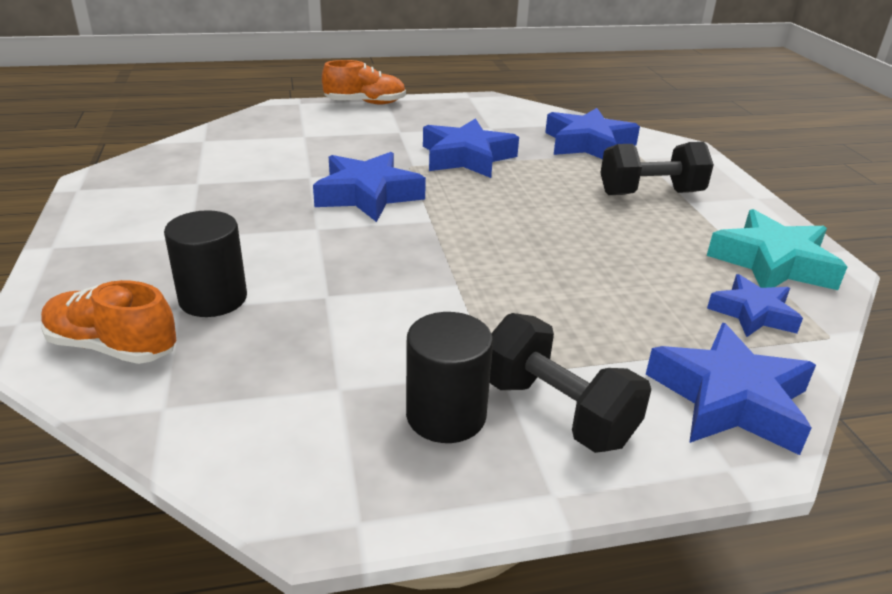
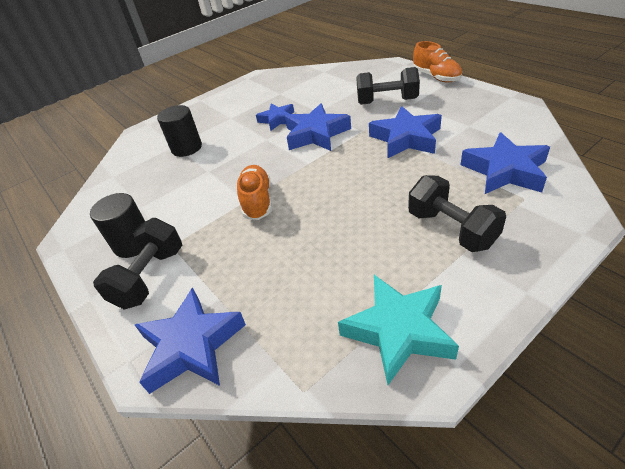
camera: 70 degrees right, 10 degrees up
(113, 347) = (142, 147): orange shoe -> orange shoe (257, 201)
(368, 138) = (387, 101): none -> black dumbbell
(753, 313) = (305, 335): blue star -> blue star (277, 120)

